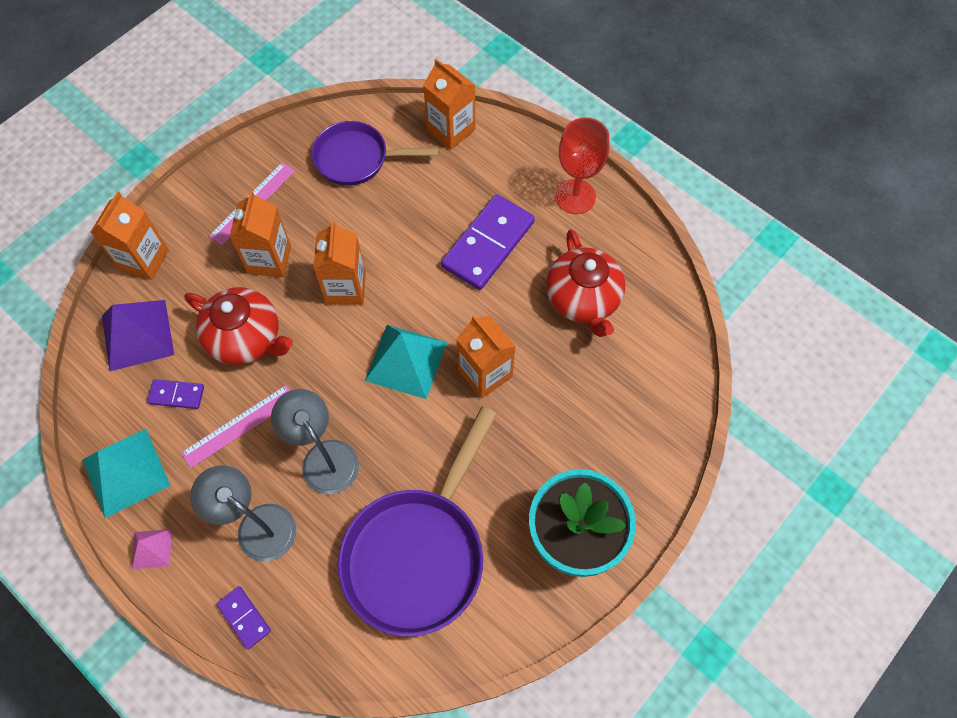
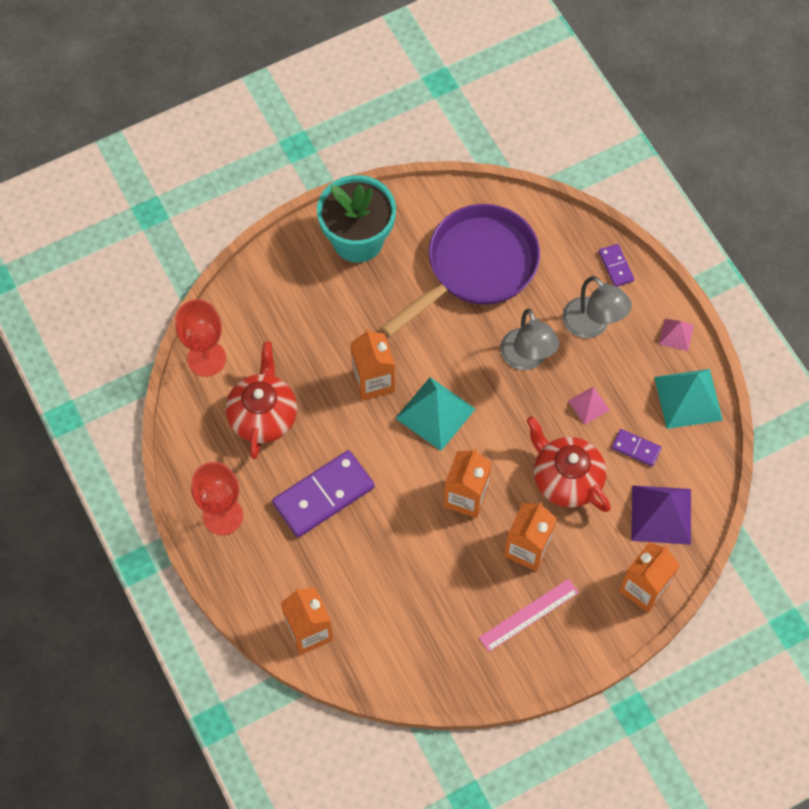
camera: 160 degrees left, 0 degrees up
(239, 426) = (588, 405): pink ruler -> pink pyramid
(357, 158) = (413, 630): purple pan -> none
(671, 338) = (206, 359): none -> red goblet

